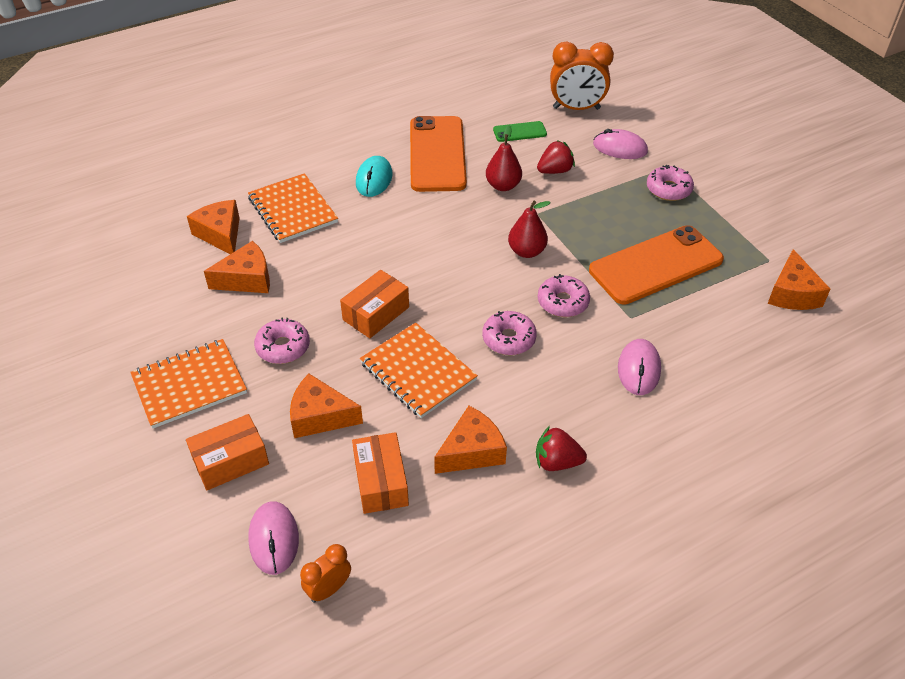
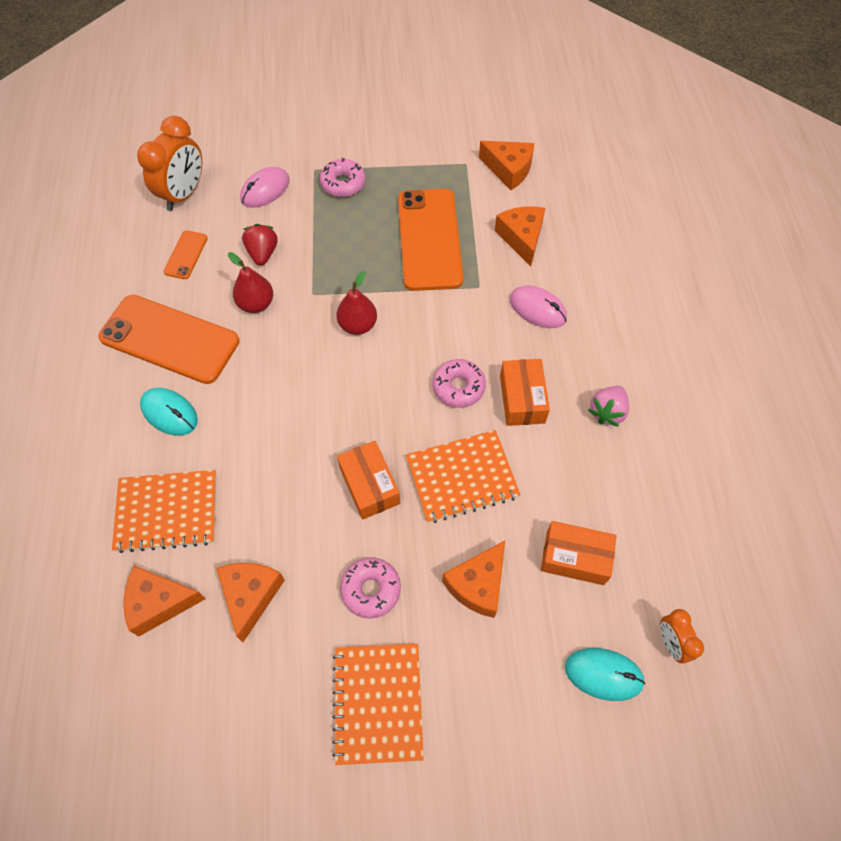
camera: 65 degrees left, 15 degrees up
(230, 461) = (497, 688): orange box -> orange box (522, 399)
(274, 539) = (603, 674): pink mouse -> turquoise mouse
(472, 451) = (571, 470): orange cheese -> orange cheese (521, 238)
(519, 132) = (186, 255): green phone -> orange phone
(557, 462) = (607, 412): red strawberry -> pink strawberry
(563, 302) = (436, 326): pink donut -> none

